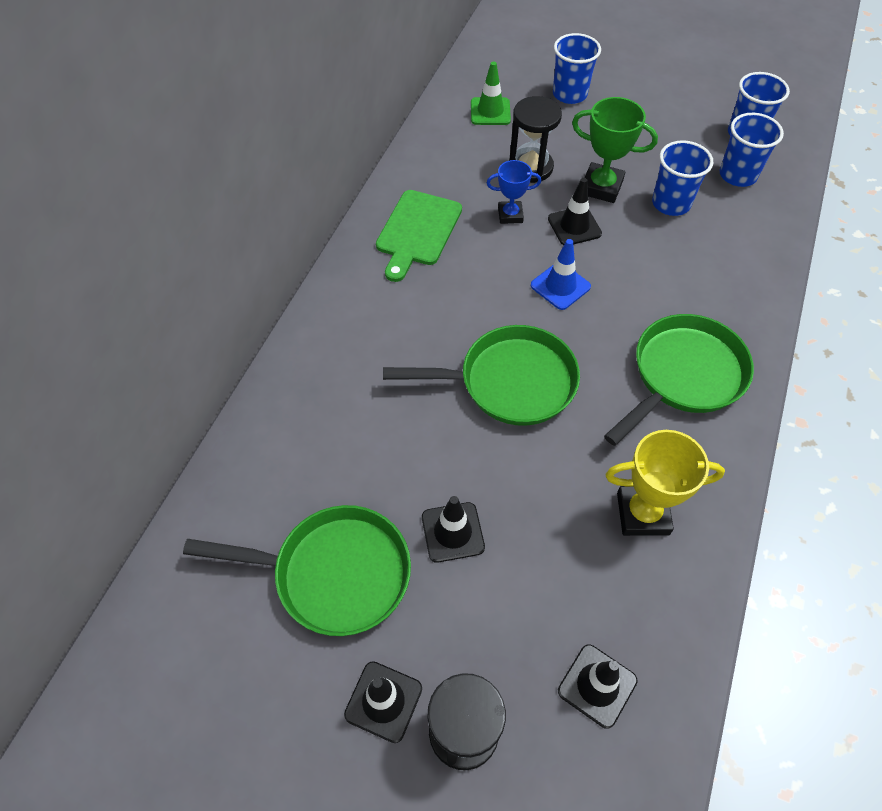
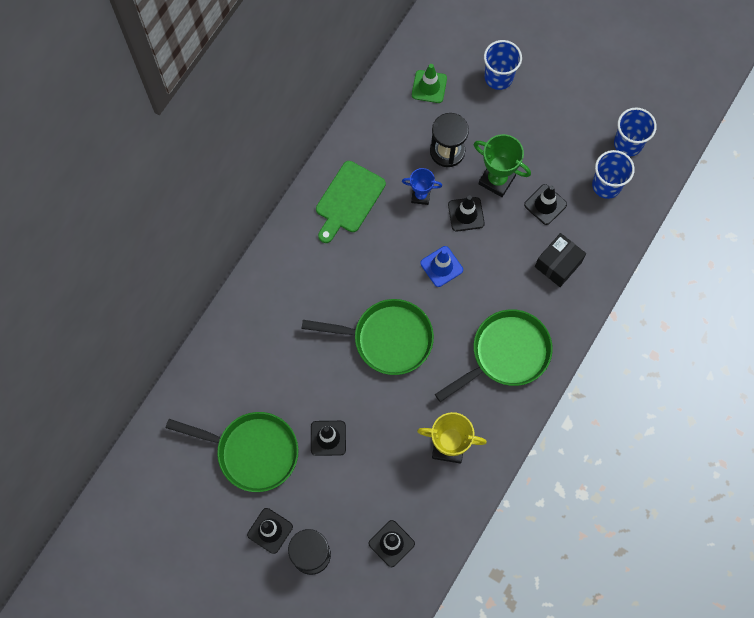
camera: 10 degrees right, 15 degrees up
(671, 203) = (545, 204): blue cup -> black traffic cone
(712, 262) = (558, 264): none -> black box

